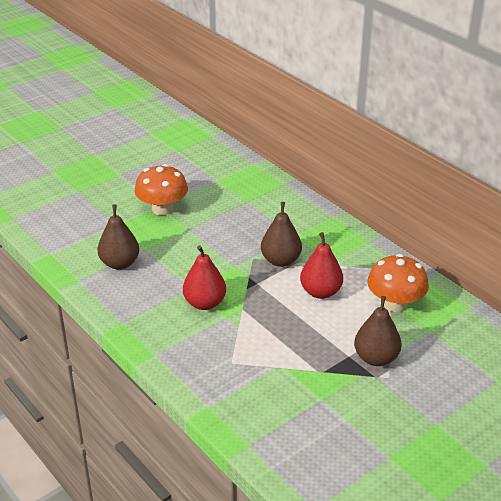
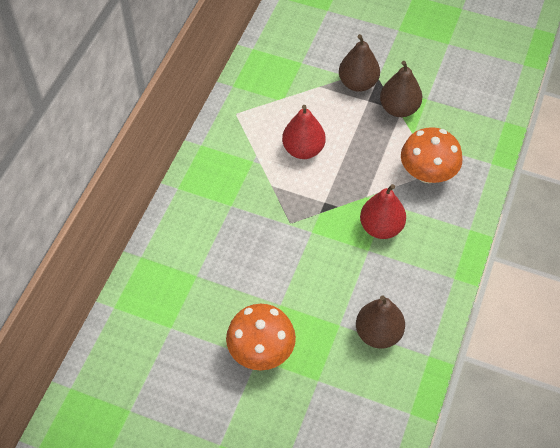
camera: 120 degrees left, 20 degrees up
(281, 260) = (278, 198): brown pear -> brown pear (399, 108)
(395, 304) = (282, 94): orange mushroom -> orange mushroom (427, 173)

